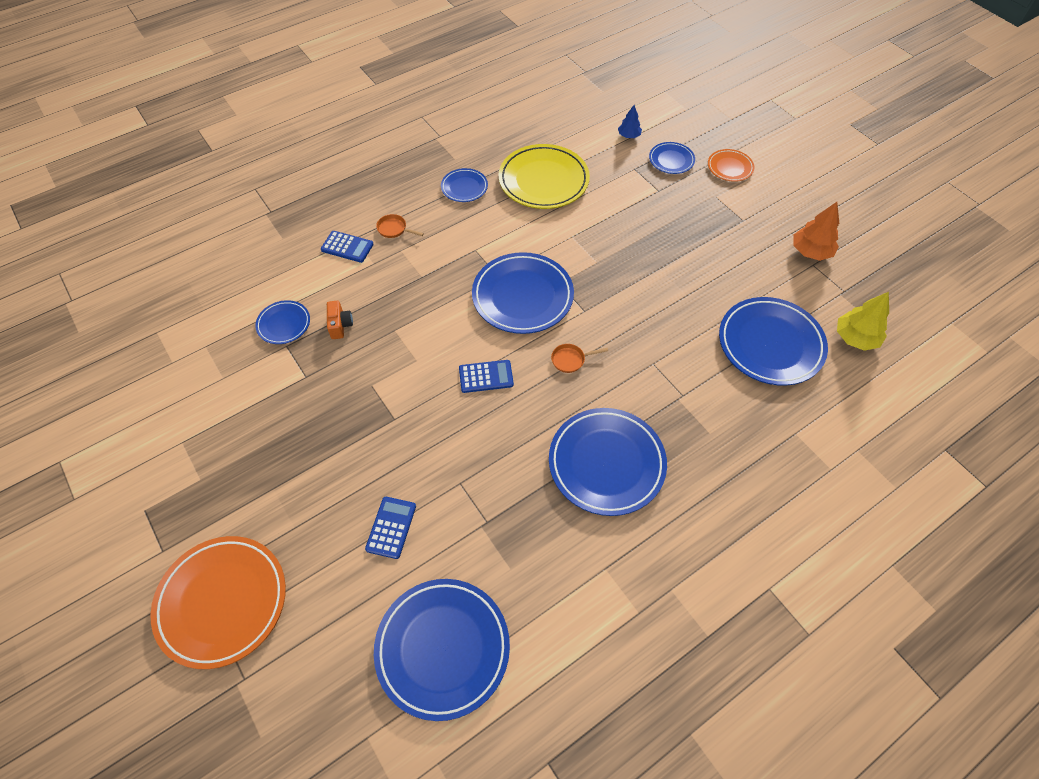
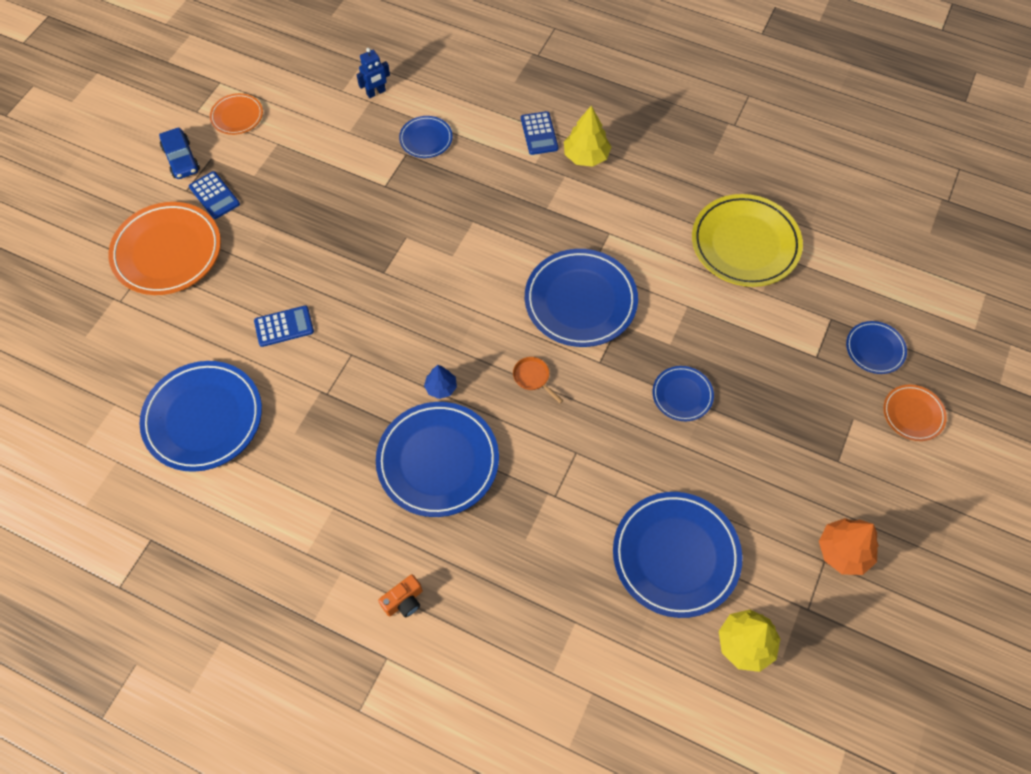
camera: 60 degrees right, 5 degrees up
(116, 463) = (237, 116): none -> orange plate
(120, 539) = (181, 159): none -> blue car
(200, 337) = (376, 92): none -> blue robot
(340, 325) = (451, 179): orange camera -> orange camera (404, 601)
(394, 229) = (586, 156): orange pan -> yellow tree
(464, 187) = (681, 182): blue plate -> blue plate (682, 395)
(486, 377) = (469, 318): blue calculator -> blue calculator (214, 195)
(629, 135) = (879, 290): blue tree -> blue tree (441, 387)

